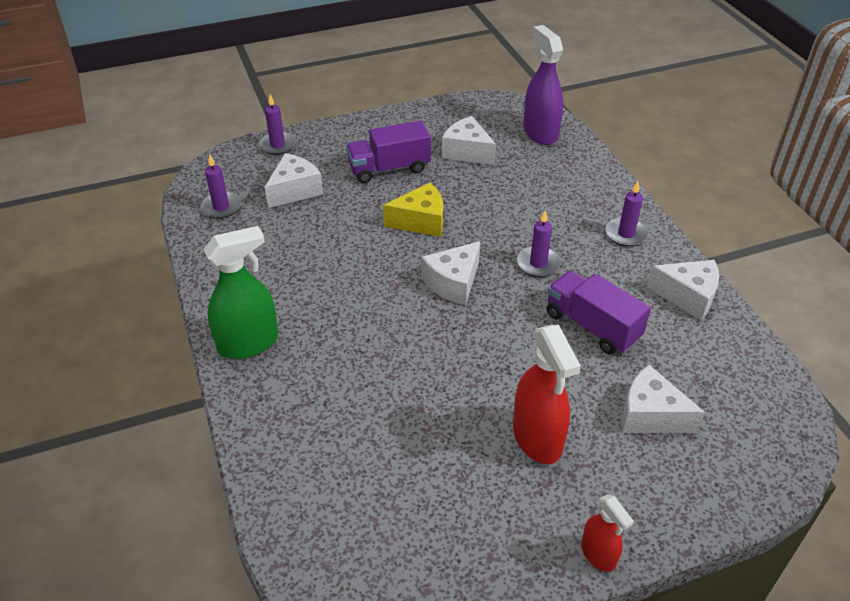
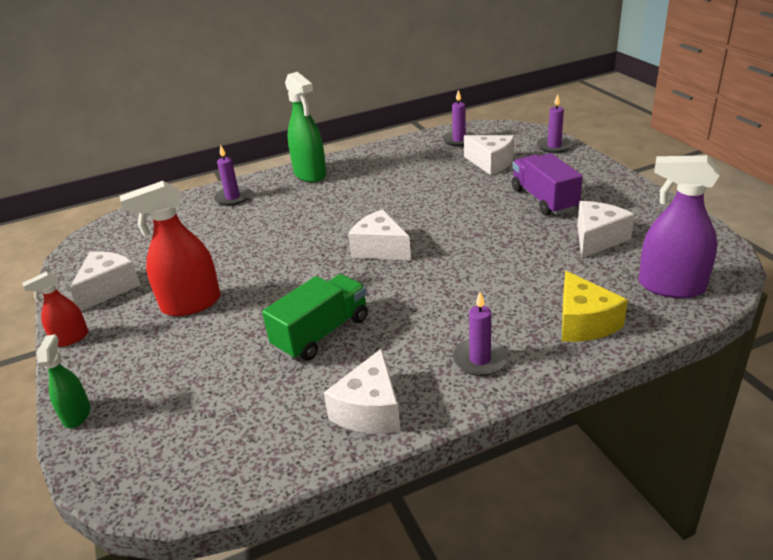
camera: 90 degrees right, 10 degrees down
(420, 221) = (465, 224): yellow cheese -> yellow cheese (584, 322)
(538, 263) = (414, 295): purple candle -> purple candle (233, 198)
(540, 133) = (671, 286): purple spray bottle -> purple spray bottle turned 135 degrees counterclockwise
(592, 326) = (321, 333): purple truck -> green truck
(650, 415) = (198, 372): white cheese -> white cheese (108, 288)
(720, 510) = (77, 414): none -> green spray bottle

